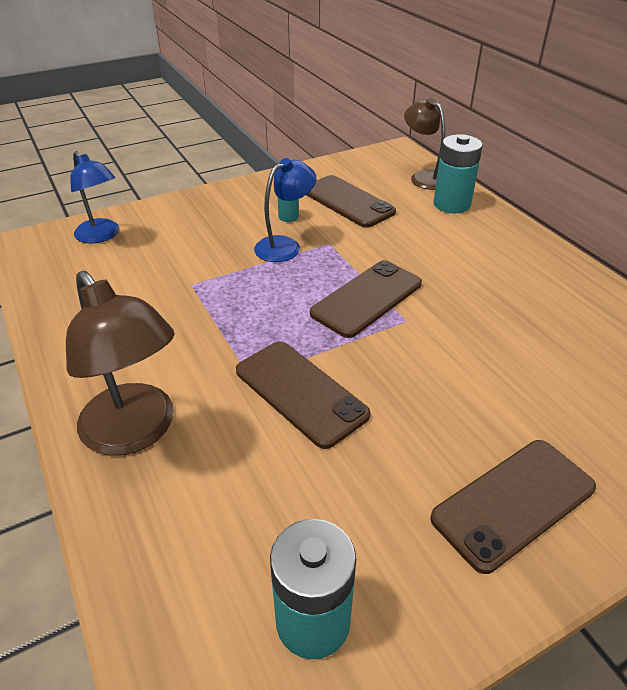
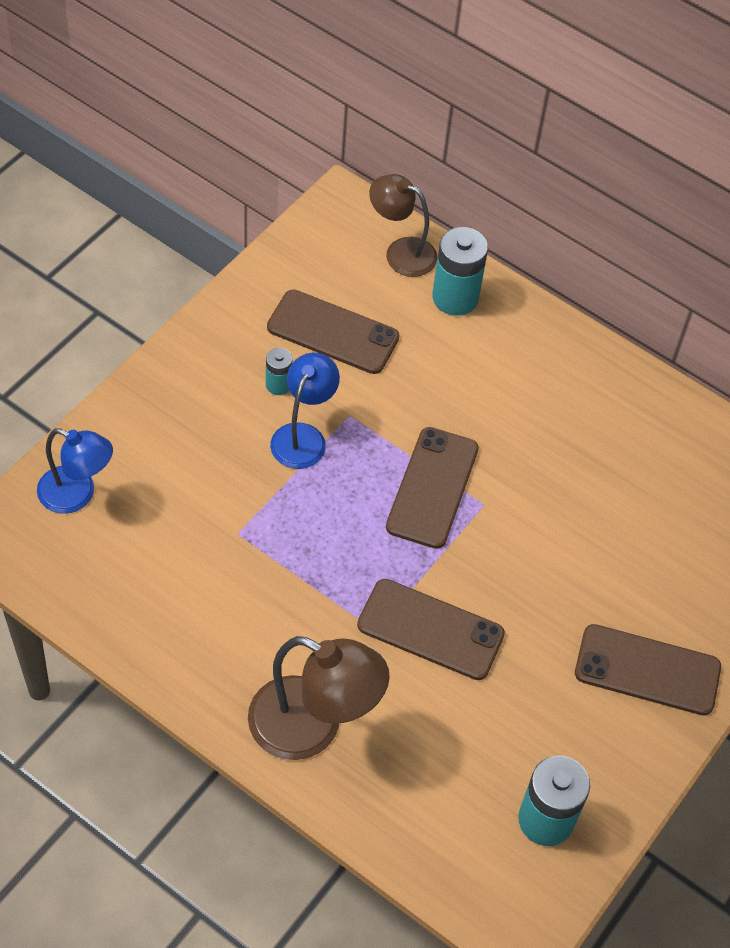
camera: 30 degrees left, 15 degrees up
(513, 503) = (647, 670): brown phone -> brown phone turned 75 degrees clockwise

